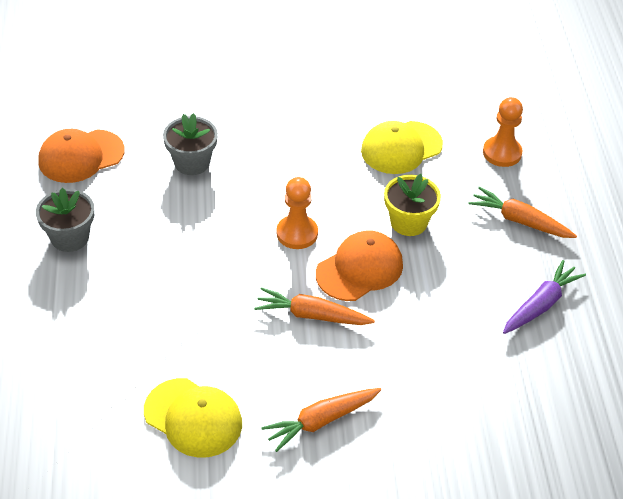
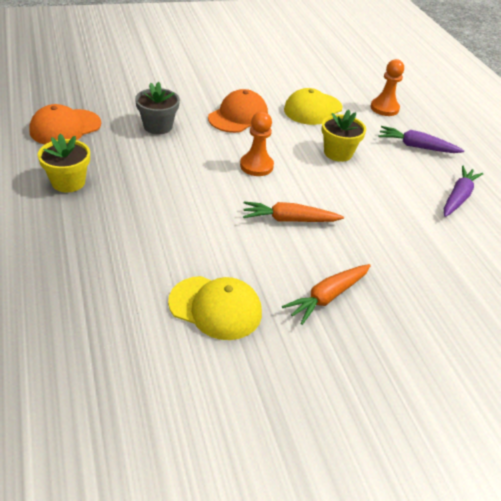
camera: 15 degrees left, 5 degrees down
(70, 237) = (68, 182): grey flower pot -> yellow flower pot
(359, 269) = (314, 185): orange cap -> orange cap (238, 116)
(520, 221) = (416, 146): orange carrot -> purple carrot

